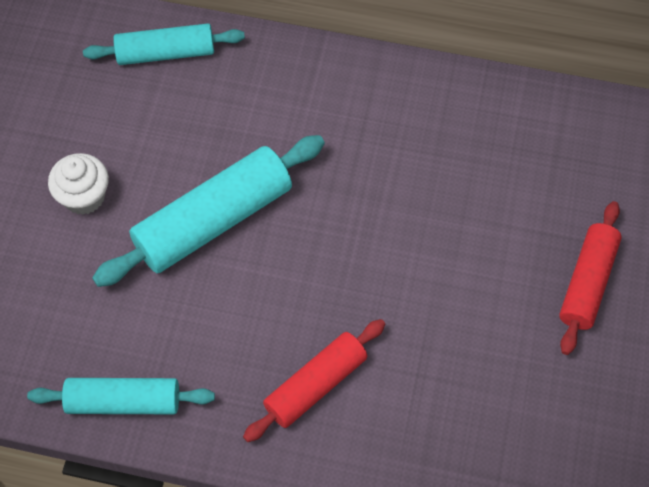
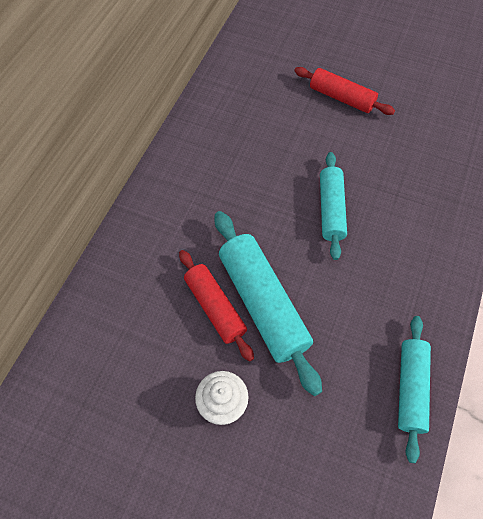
camera: 80 degrees left, 0 degrees up
(165, 53) = (97, 321): turquoise rolling pin -> turquoise rolling pin (331, 209)
(315, 385) = (402, 254): red rolling pin -> red rolling pin (215, 307)

